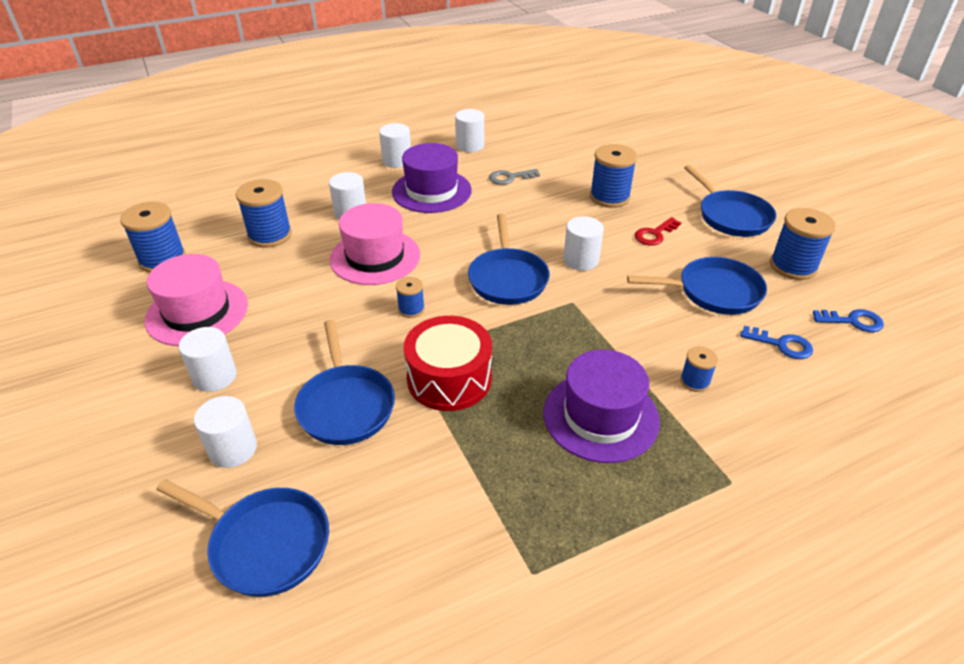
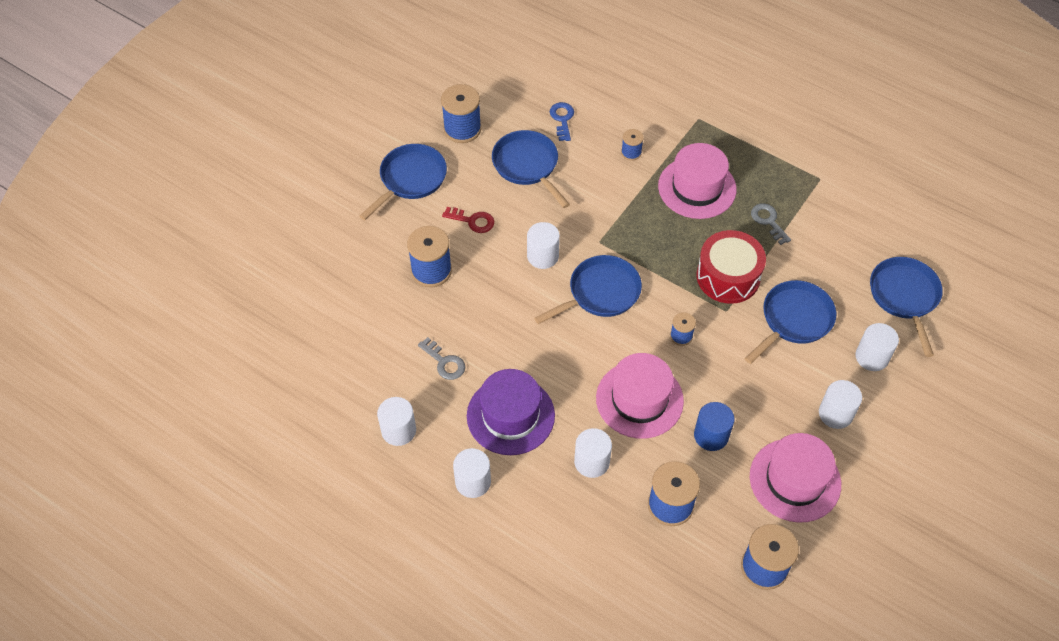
camera: 120 degrees left, 15 degrees up
(296, 282) = (711, 435): none -> blue cylinder
(499, 461) = (768, 221): none -> grey key
(600, 416) = (697, 188): purple hat -> pink hat
(853, 321) = (510, 89): blue key -> none

